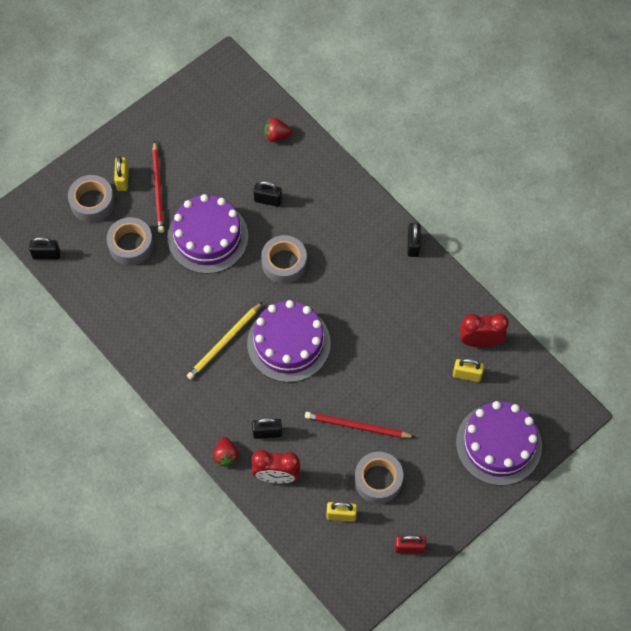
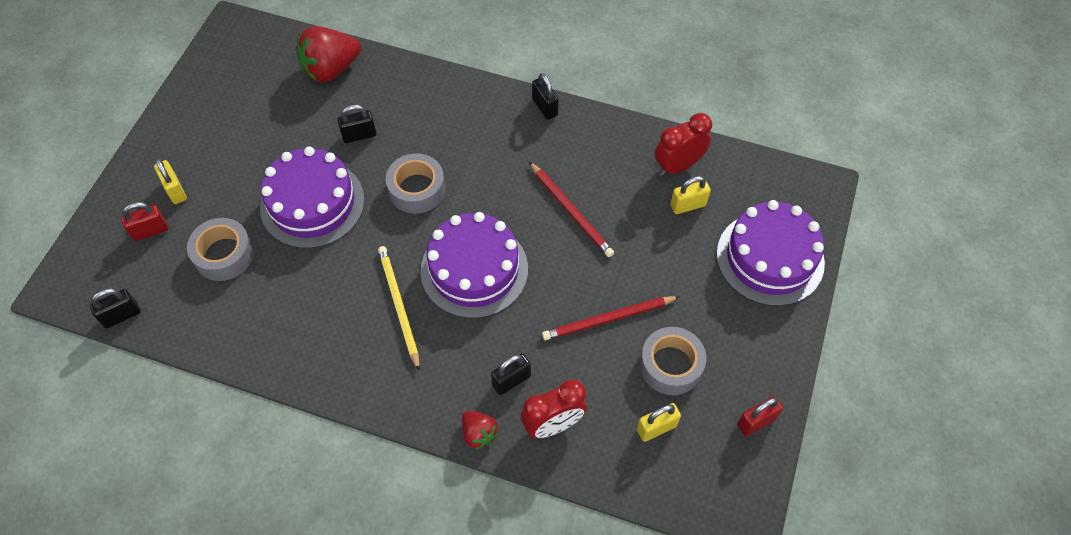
camera: 30 degrees left, 5 degrees down
(92, 202) = (150, 231): grey tape -> red padlock
(158, 189) = (224, 181): red pencil -> red pencil (571, 211)
(224, 342) = (399, 306): yellow pencil -> yellow pencil turned 150 degrees clockwise
(277, 136) = (330, 69): red strawberry -> red strawberry, size x1.87

